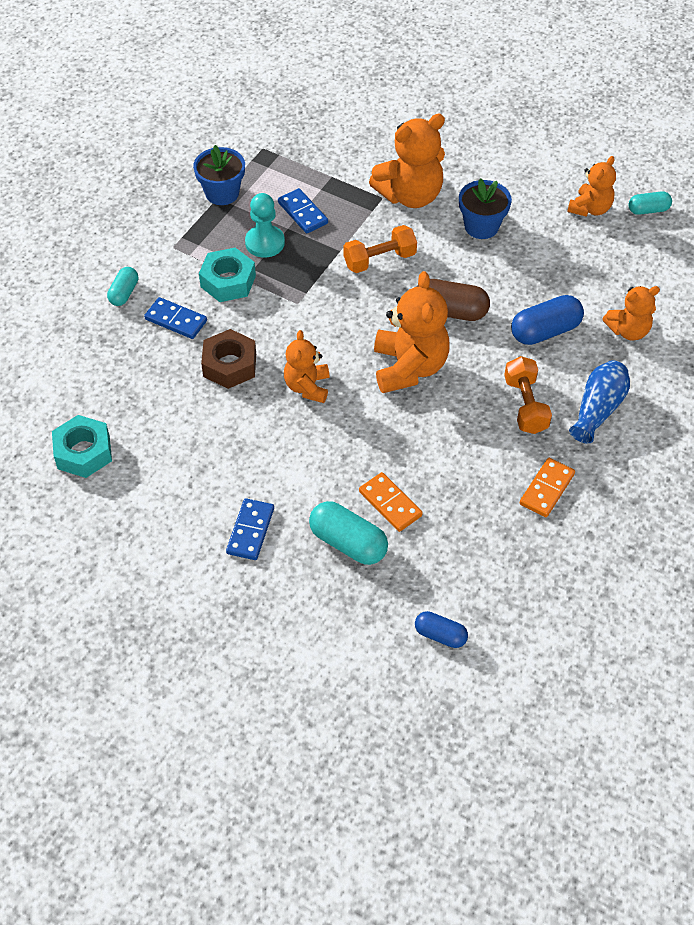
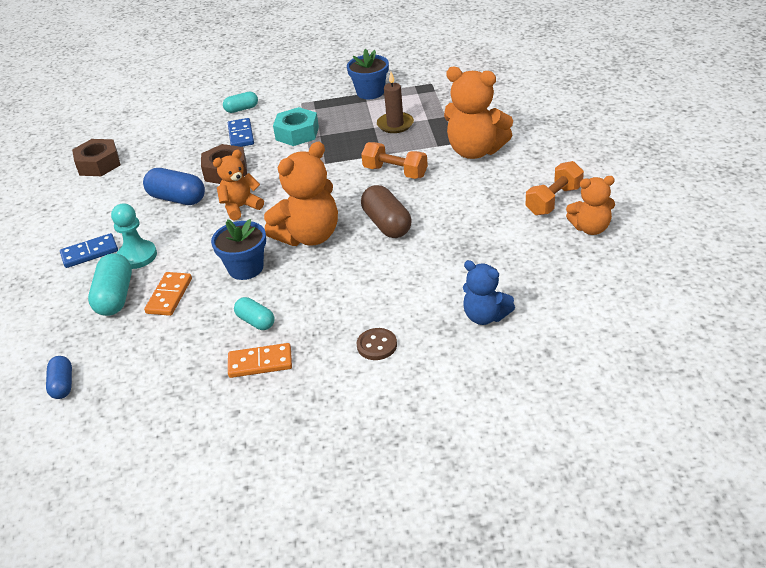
camera: 55 degrees right, 15 degrees down
(83, 452) = (98, 164): turquoise nut -> brown nut
(265, 243) = (349, 127): turquoise pawn -> turquoise pawn (137, 256)
(302, 213) = (395, 124): blue domino -> brown candle
(481, 226) = (491, 193): blue flower pot -> blue flower pot (245, 268)
(525, 405) = (336, 306): orange dumbbell -> orange dumbbell (554, 200)
(545, 331) = (426, 276): blue capsule -> blue capsule (177, 199)
(598, 409) = (377, 345): blue vase -> brown button
(628, 330) = (485, 316): orange teddy bear -> blue teddy bear
(648, 210) = (638, 256): turquoise capsule -> turquoise capsule (256, 321)

